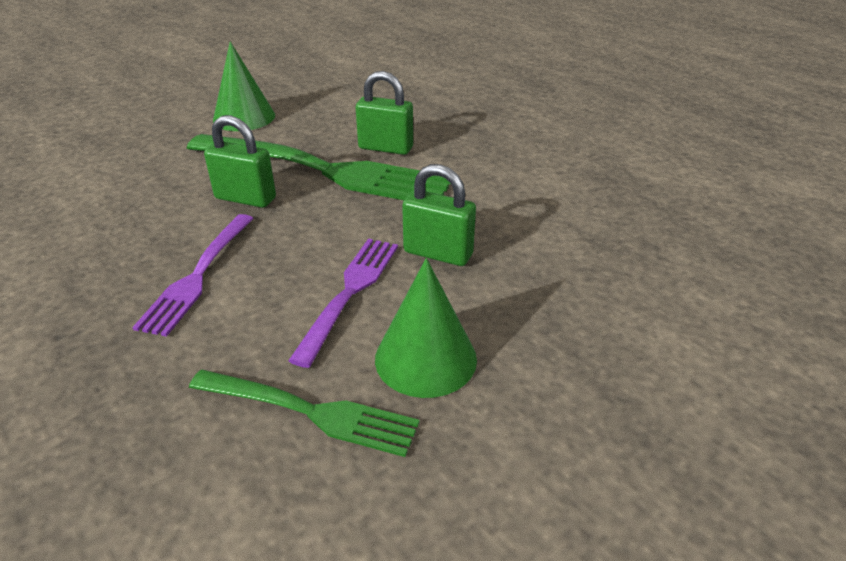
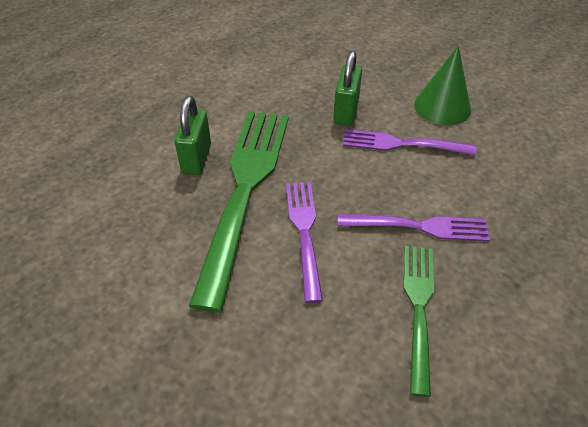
camera: 100 degrees left, 10 degrees up
(244, 117) = (126, 290): green cone -> none
(245, 198) = (304, 232): green padlock -> purple fork
(310, 412) = (502, 141): green fork -> green fork (418, 308)

